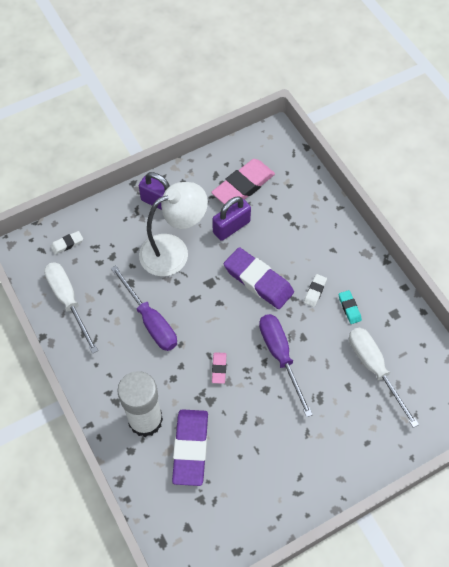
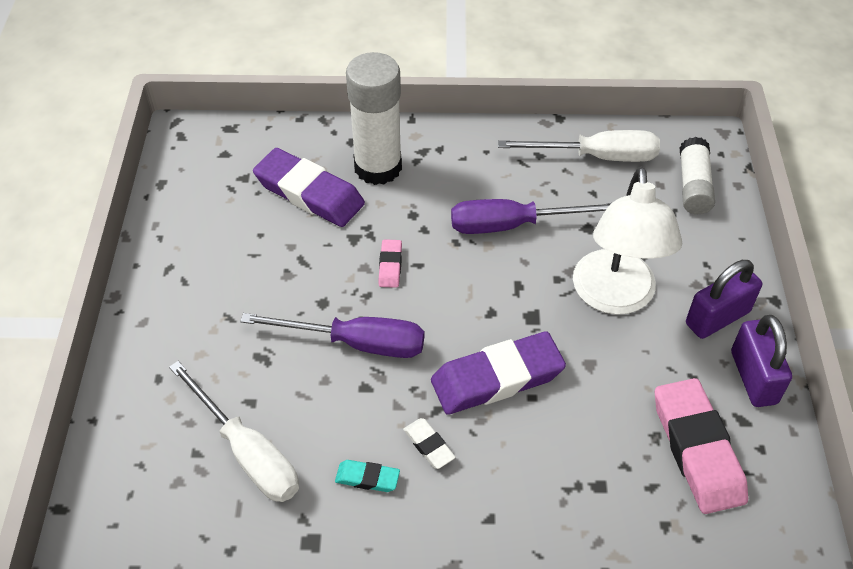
camera: 120 degrees right, 10 degrees down
(67, 244) = (693, 186): white eraser -> white glue stick
(219, 368) = (390, 266): pink eraser -> pink eraser turned 60 degrees clockwise
(231, 227) = (619, 391): purple padlock -> purple padlock (753, 377)
(374, 369) = (247, 452): white screwdriver -> white screwdriver turned 45 degrees clockwise

